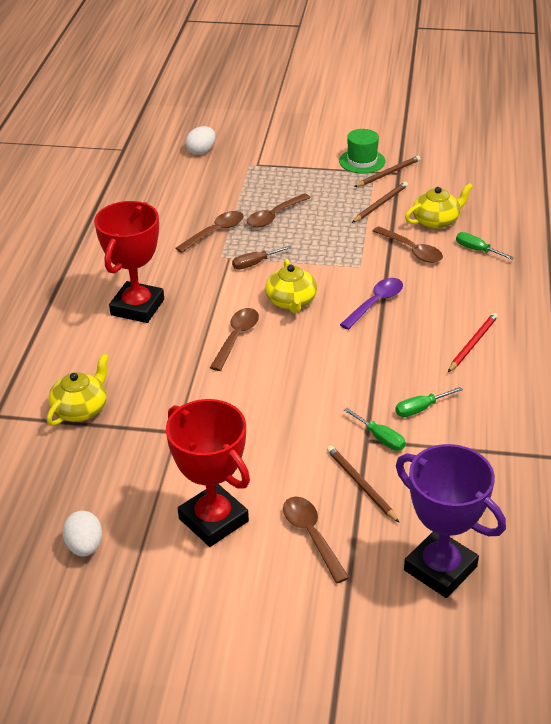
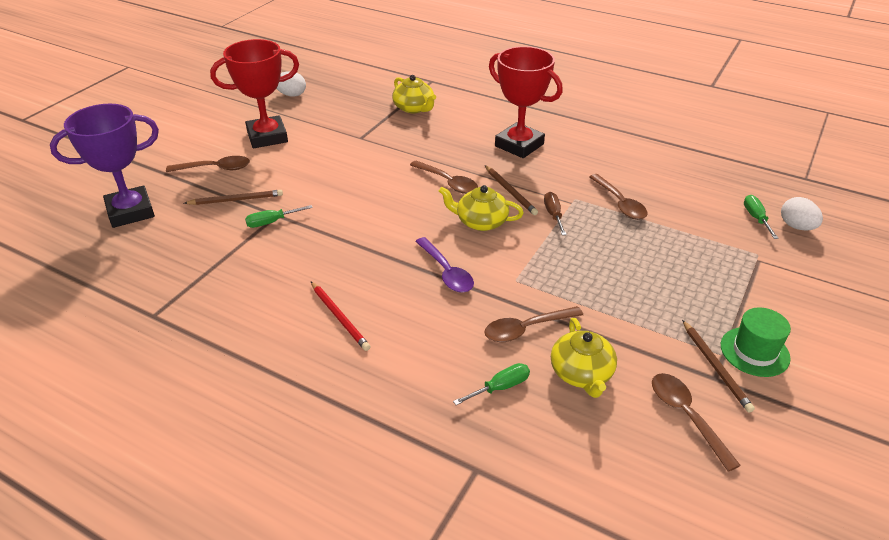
camera: 110 degrees right, 0 degrees up
(274, 216) = (637, 246): brown spoon -> brown spoon (686, 416)
(380, 204) = (638, 335): brown pencil -> brown pencil (510, 192)
(420, 409) = (284, 253): green screwdriver -> green screwdriver (756, 218)

